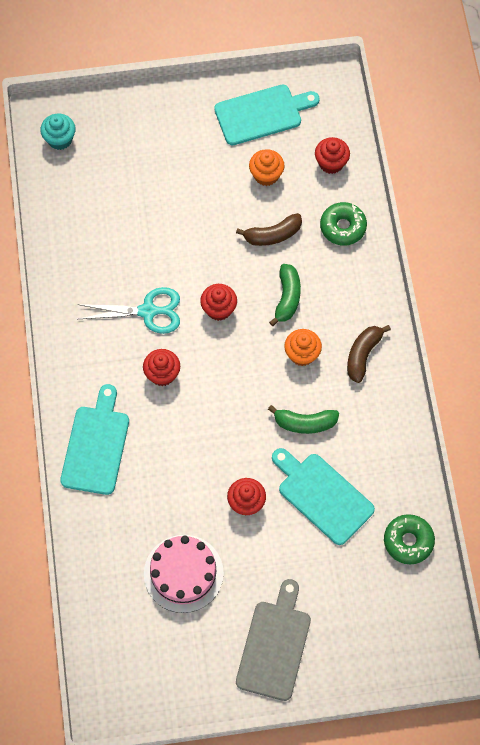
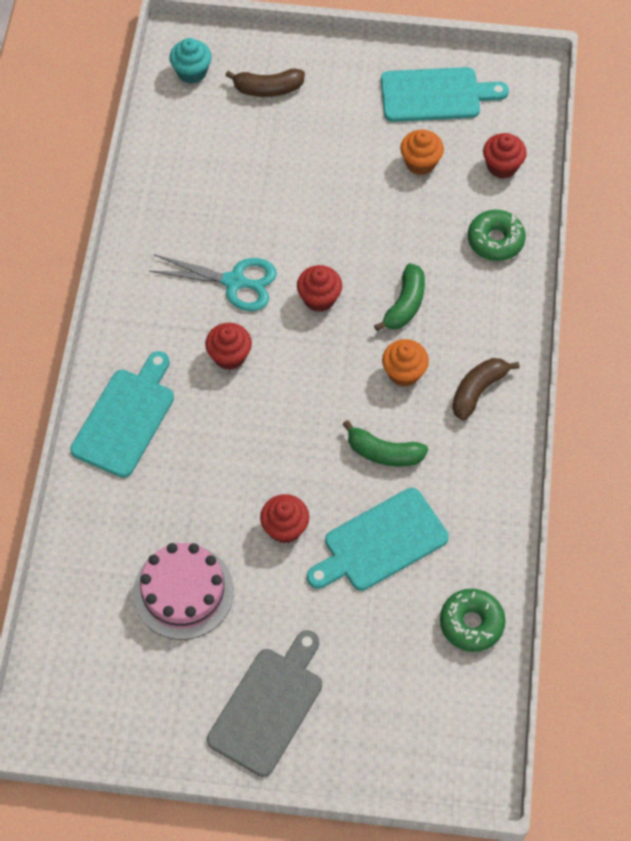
camera: 15 degrees right, 5 degrees down
(273, 235) = (408, 230): brown banana -> brown banana (268, 89)
(322, 495) = (380, 542): turquoise cutting board -> turquoise cutting board turned 90 degrees counterclockwise

